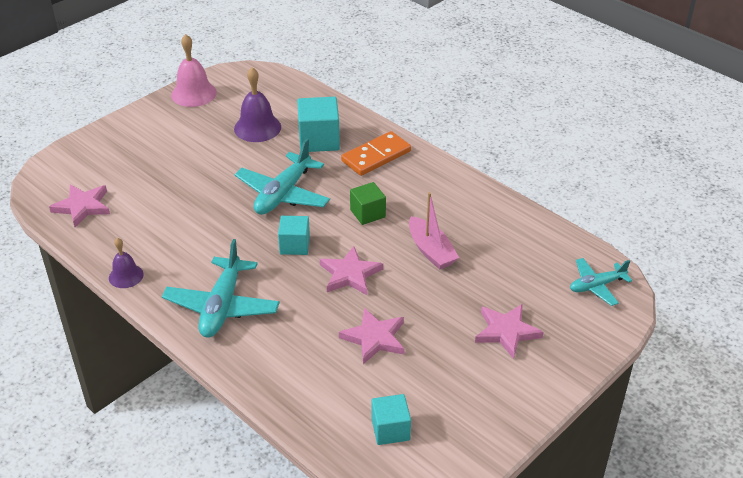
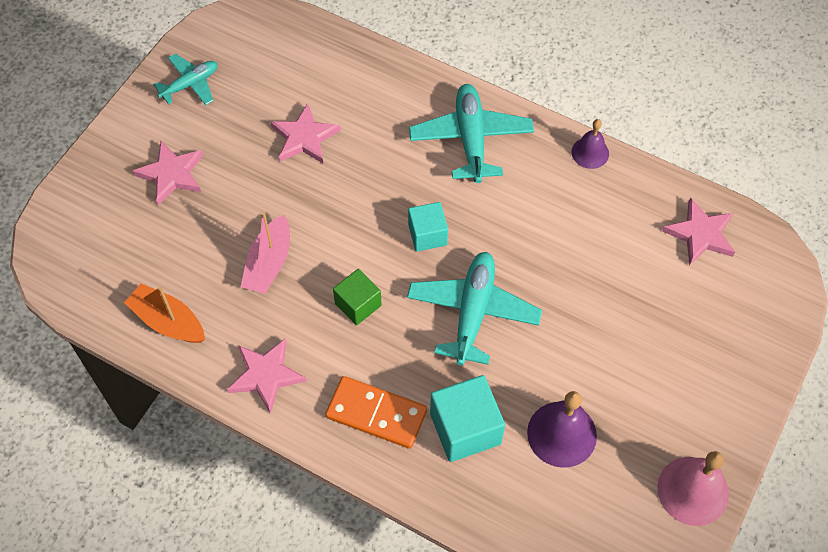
camera: 165 degrees right, 20 degrees up
(350, 274) = (352, 209): pink star -> pink star (266, 375)
(376, 156) = (376, 414): orange domino -> orange domino turned 75 degrees clockwise
(390, 429) = (267, 52): turquoise cube -> none
(431, 251) = (269, 263): pink boat -> pink boat turned 120 degrees counterclockwise
(518, 229) = (168, 321): none -> orange boat
(596, 286) = (75, 255): turquoise plane -> turquoise plane (190, 84)

